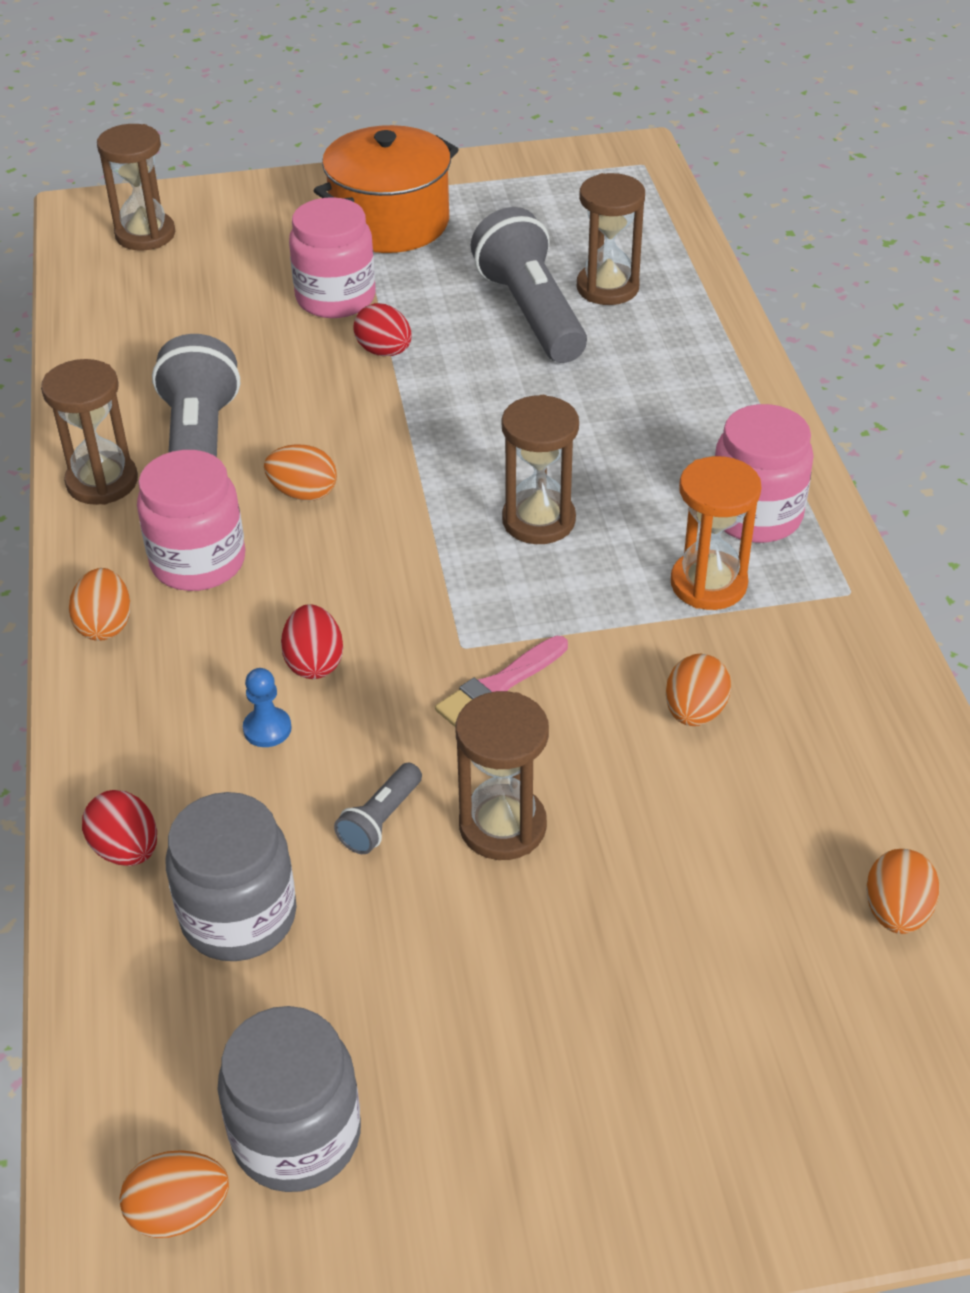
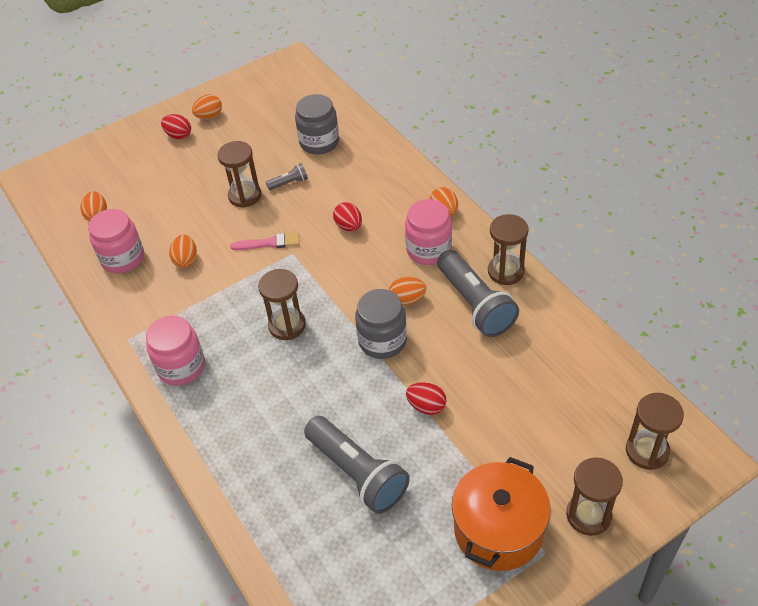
camera: 160 degrees right, 5 degrees up
(126, 849) = (370, 146): red egg -> red egg (178, 135)
(179, 1211) = (289, 81): orange egg -> orange egg (209, 116)
(267, 729) = (350, 197): blue pawn -> none
(296, 1135) = (267, 103): grey jar -> grey jar (382, 341)
(335, 298) = (483, 439): pink jar -> pink jar (123, 258)
(380, 820) = (289, 183): grey flashlight -> grey flashlight turned 60 degrees clockwise
(499, 685) = (269, 243): pink brush -> pink brush turned 60 degrees clockwise
(607, 288) = (319, 517): brown hourglass -> brown hourglass (588, 515)
(708, 584) = (195, 320): orange hourglass -> none

